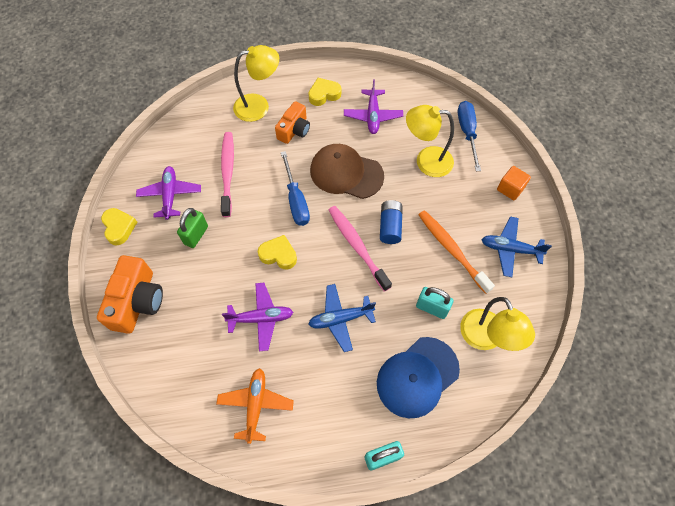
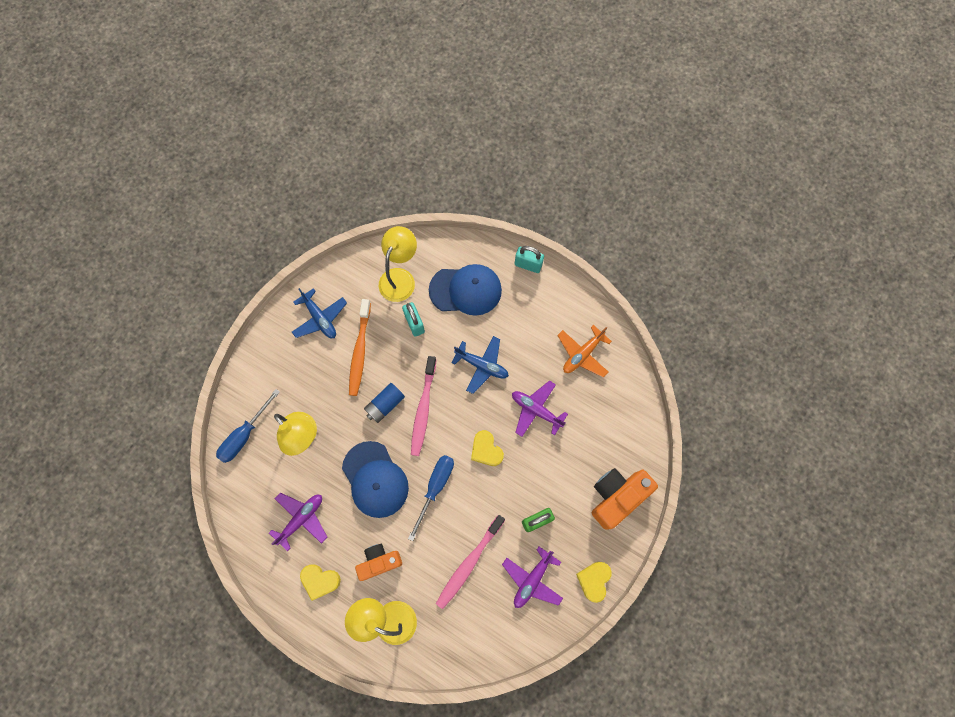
camera: 140 degrees left, 10 degrees up
(346, 173) = (375, 479): brown cap -> blue cap
(510, 189) = (268, 360): orange cube -> none

